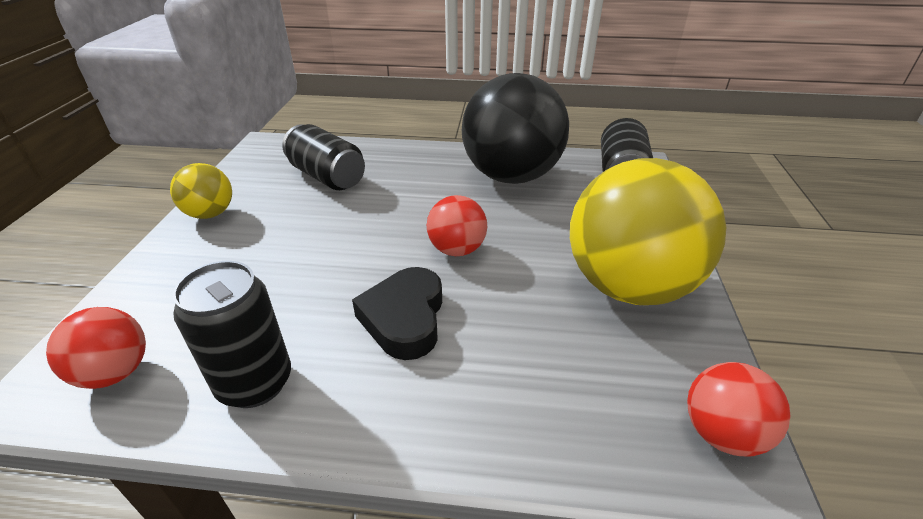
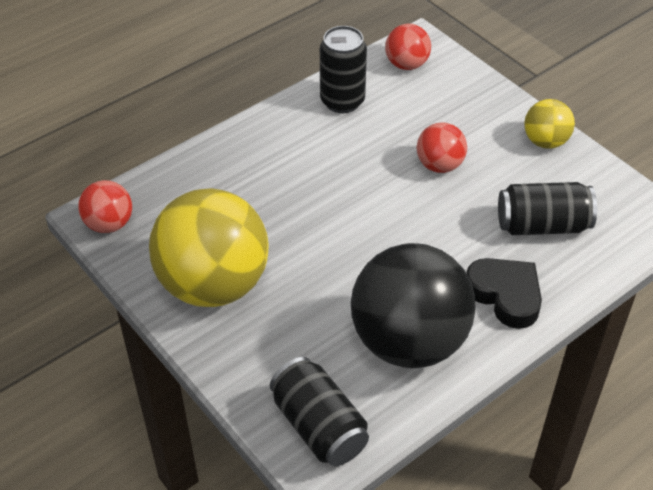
camera: 135 degrees right, 10 degrees up
(404, 318) = (320, 171): black heart -> black heart (505, 295)
(457, 249) = (352, 233): red ball -> red ball (439, 165)

